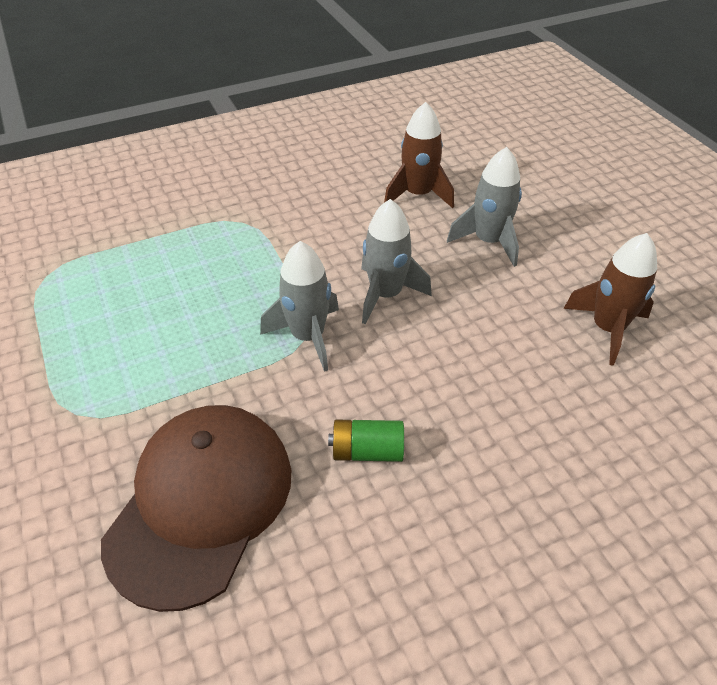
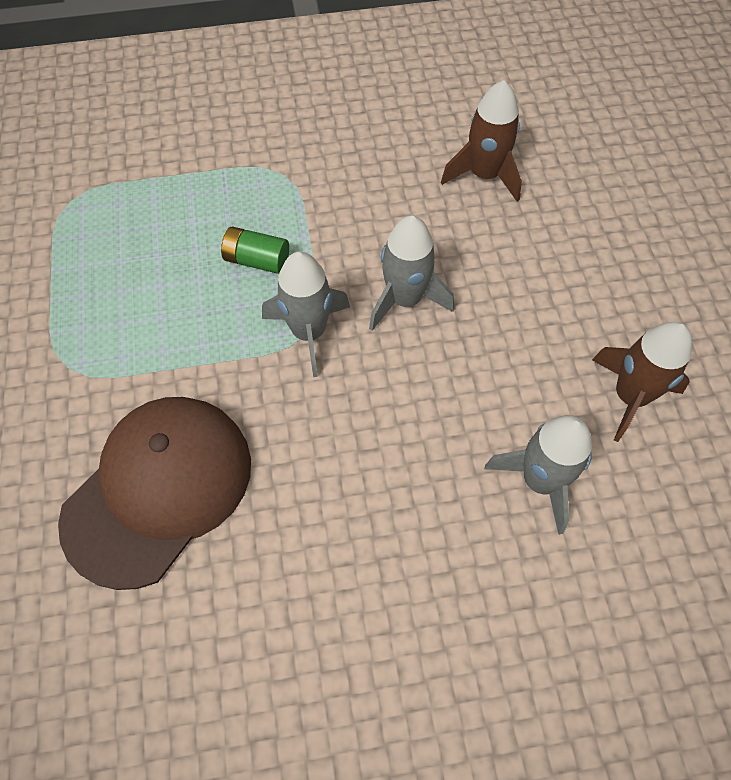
camera: 15 degrees right, 15 degrees up
(367, 451) = (328, 476): green battery -> green battery (257, 260)
(488, 241) = (541, 255): grey rocket -> grey rocket (540, 480)

